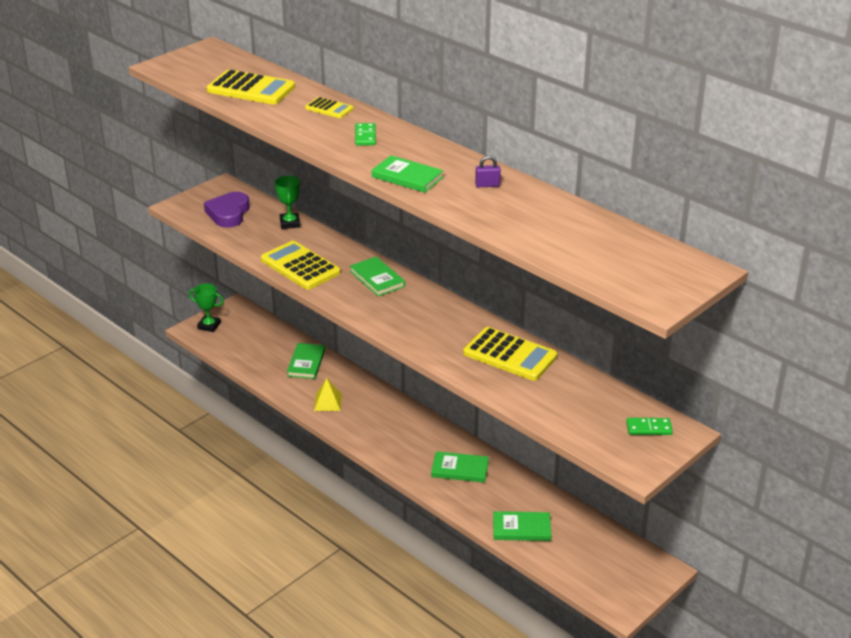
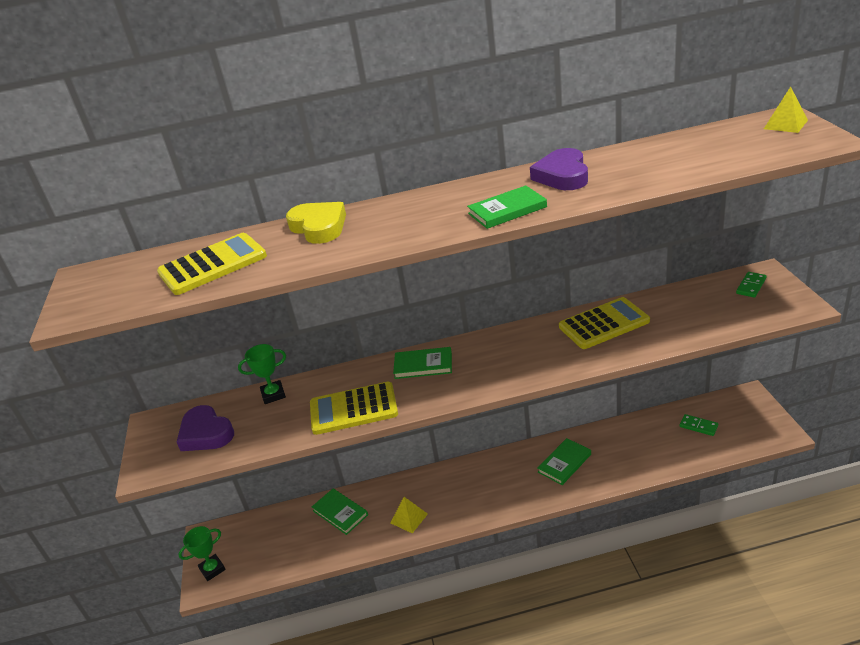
camera: 50 degrees left, 0 degrees up
(290, 223) = (273, 394): green trophy -> green trophy turned 45 degrees counterclockwise
(329, 108) = (319, 227): yellow calculator -> yellow heart
(365, 136) = (400, 217): green domino -> green domino (698, 426)
(487, 185) = (562, 175): purple padlock -> purple heart
(521, 528) = (661, 454): green book -> none
(684, 273) = (785, 124): none -> yellow pyramid

